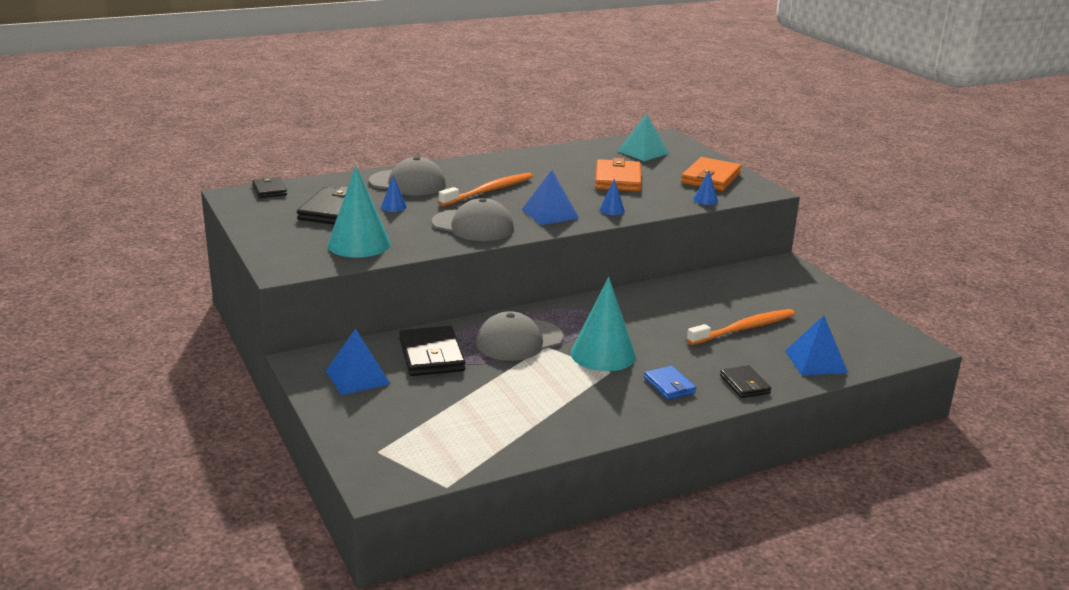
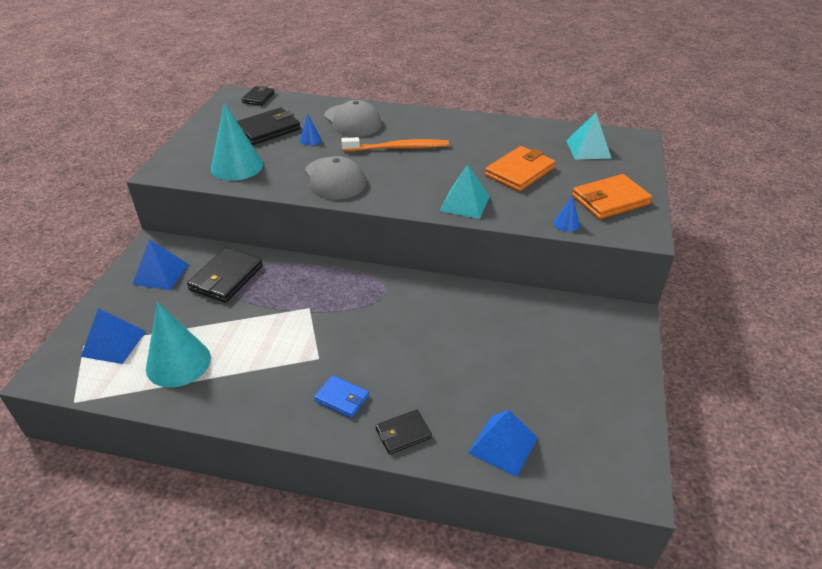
camera: 40 degrees right, 15 degrees up
(519, 341) = (298, 293): grey cap -> none
(550, 214) = (409, 188): blue pyramid -> blue pyramid (114, 343)
(603, 354) = (337, 338): turquoise cone -> turquoise cone (178, 362)
(612, 210) = (465, 203): blue cone -> turquoise pyramid
(669, 385) = (342, 398): blue wallet -> blue wallet turned 75 degrees counterclockwise
(744, 329) = (488, 371): orange toothbrush -> none
(745, 384) = (403, 433): black wallet -> black wallet turned 45 degrees clockwise

